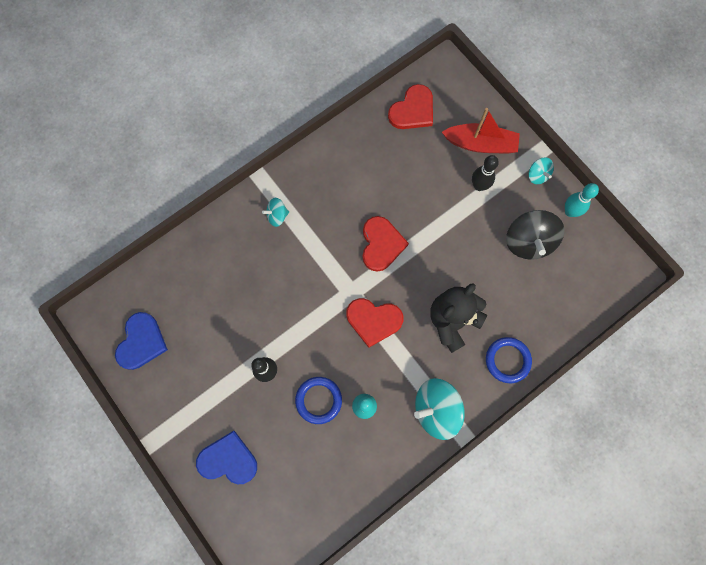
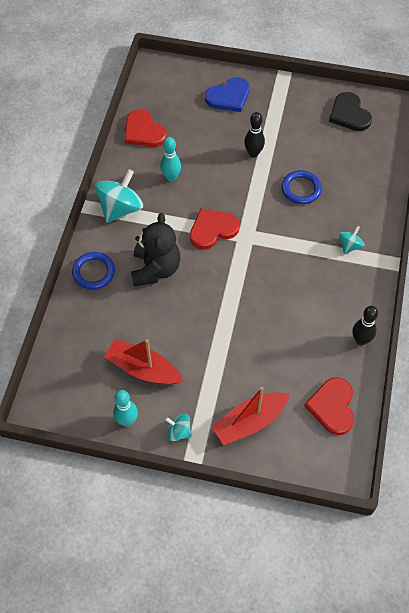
camera: 140 degrees right, 15 degrees down
(141, 342) = (349, 114): blue heart -> black heart
(318, 400) = (204, 161): blue ring -> blue ring (301, 189)
(381, 244) = (255, 282): red heart -> red heart (144, 131)
(479, 186) = (220, 384): black bowling pin -> black bowling pin (360, 340)
(528, 242) = (143, 369): black spinning top -> red boat

